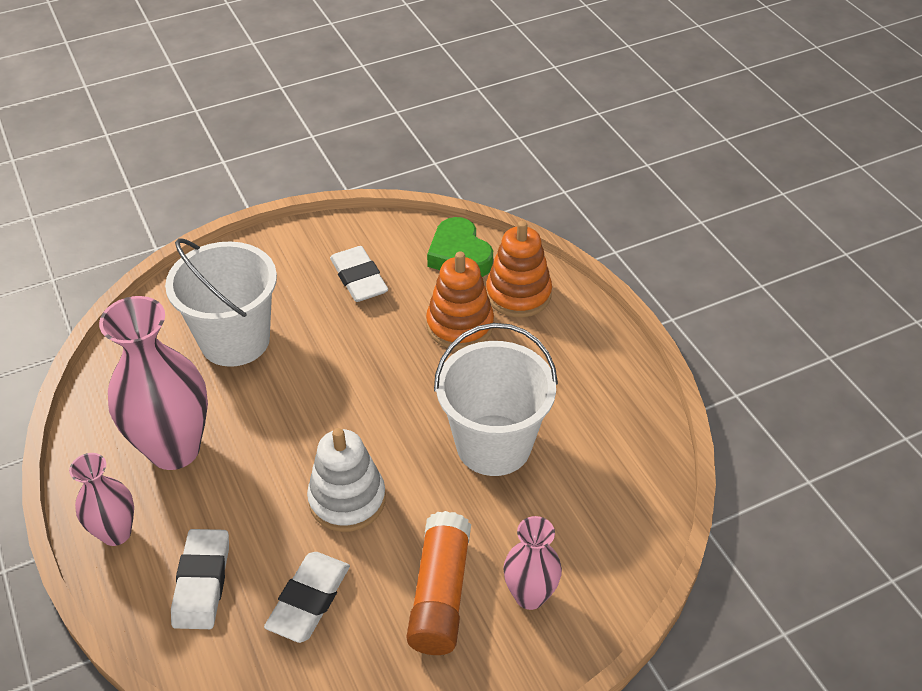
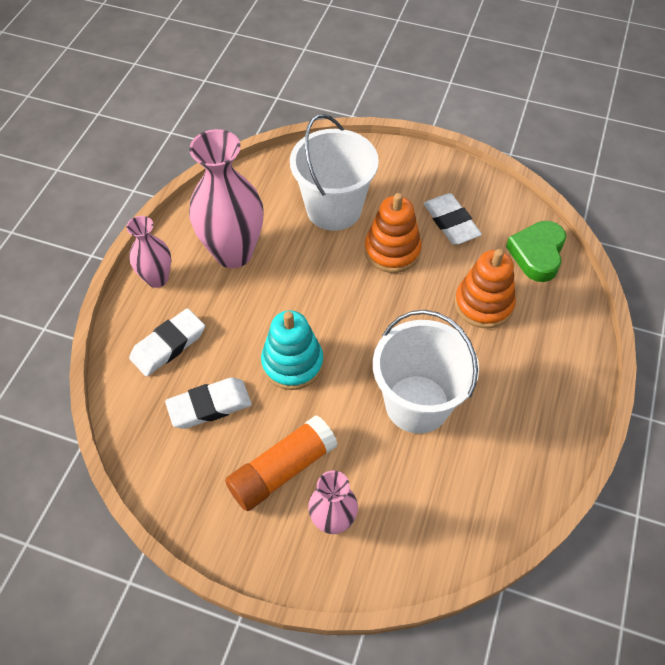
camera: 45 degrees right, 10 degrees up
(347, 499) = (292, 363): white stacking toy -> turquoise stacking toy
(359, 278) = (451, 222): white eraser -> white eraser turned 45 degrees counterclockwise
(518, 294) = (549, 313): orange stacking toy -> orange stacking toy (392, 251)

